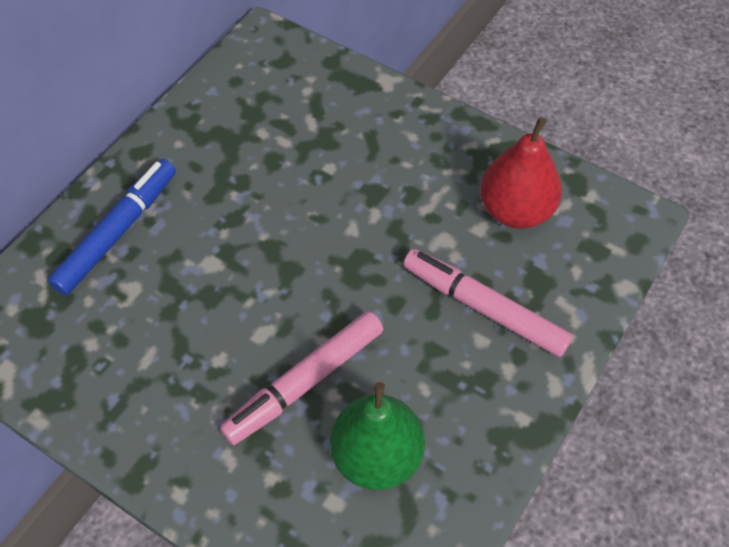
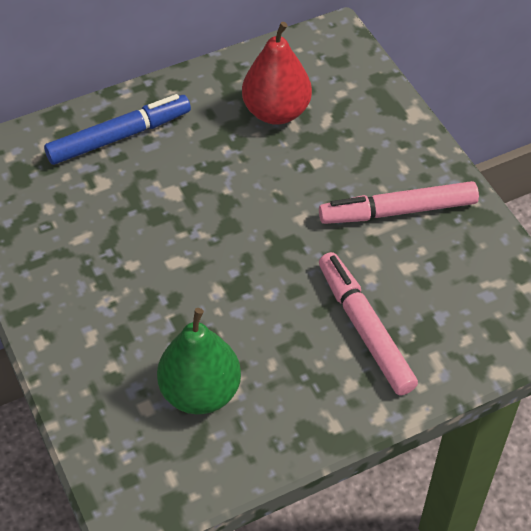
camera: 30 degrees right, 5 degrees down
(305, 382) = (184, 312): pink marker -> pink marker (398, 211)
(515, 210) = (449, 267): red pear -> red pear (276, 112)

